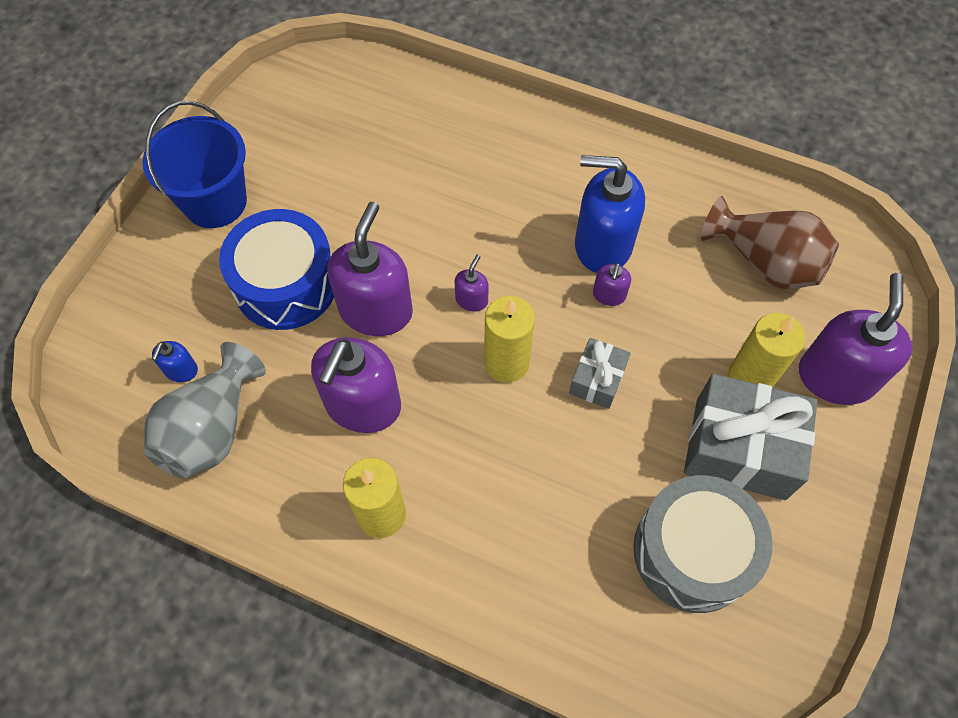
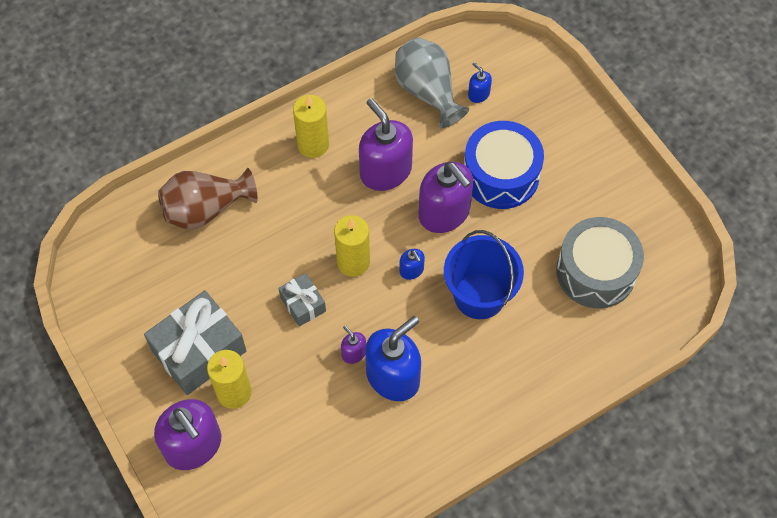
camera: 125 degrees right, 0 degrees up
(215, 202) = (596, 167): blue bucket -> blue bucket (479, 295)
(471, 300) = (411, 270): purple soap dispenser -> blue soap dispenser
(693, 552) = (167, 280): grey drum -> grey drum (596, 272)
(765, 262) = (301, 472): brown vase -> brown vase (206, 209)

